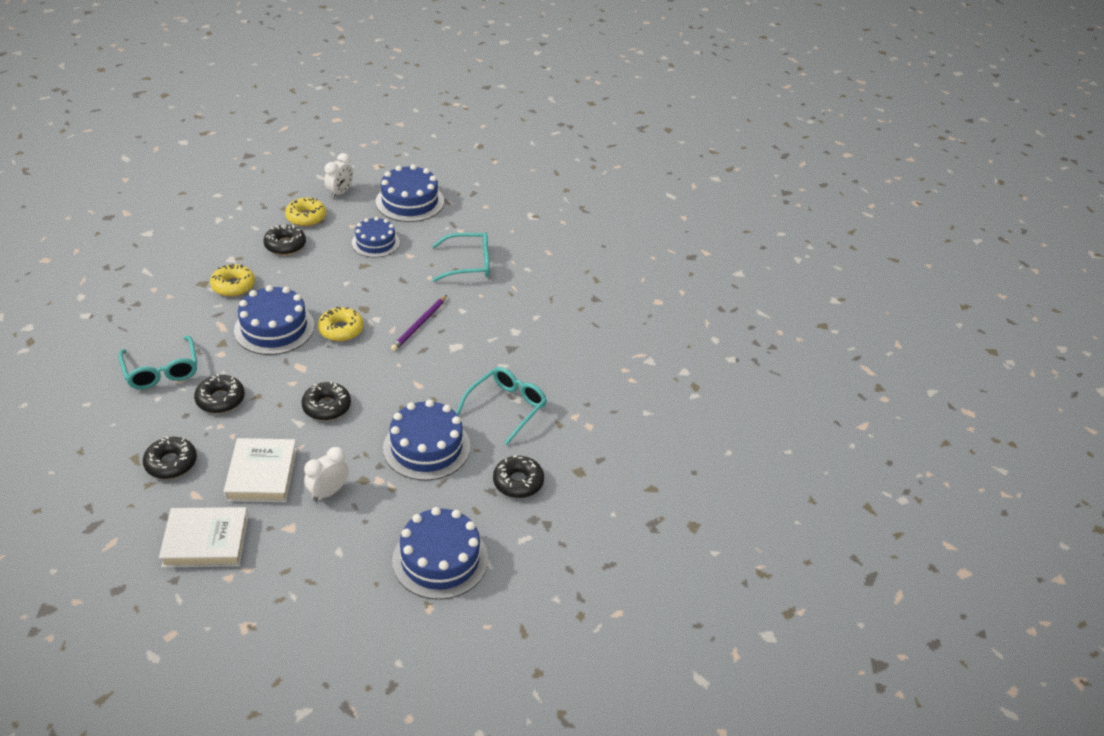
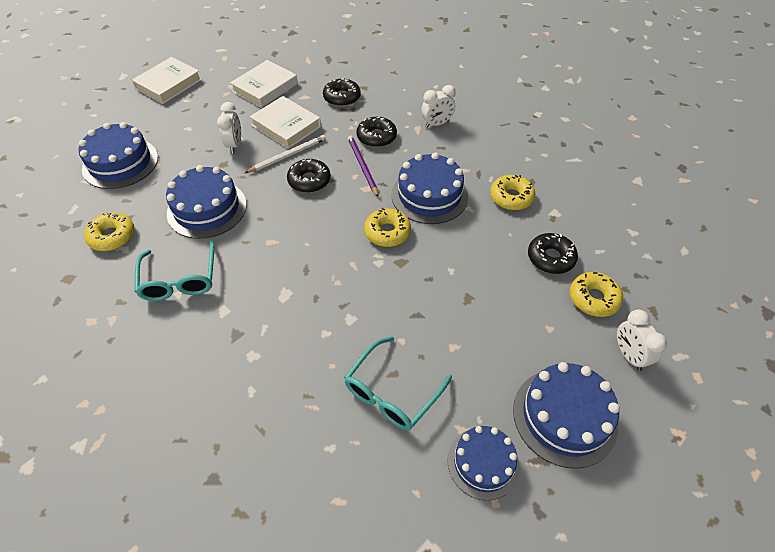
camera: 135 degrees right, 10 degrees up
(161, 370) = (437, 124): turquoise glasses -> white clock
(277, 643) = (168, 84): none -> white book
(306, 442) = (288, 155): none -> white pencil
(375, 243) = (500, 331): blue cake -> blue cake (483, 463)
(419, 325) = (339, 287): purple pencil -> purple pencil (362, 166)
(518, 482) = (112, 236): black donut -> yellow donut

